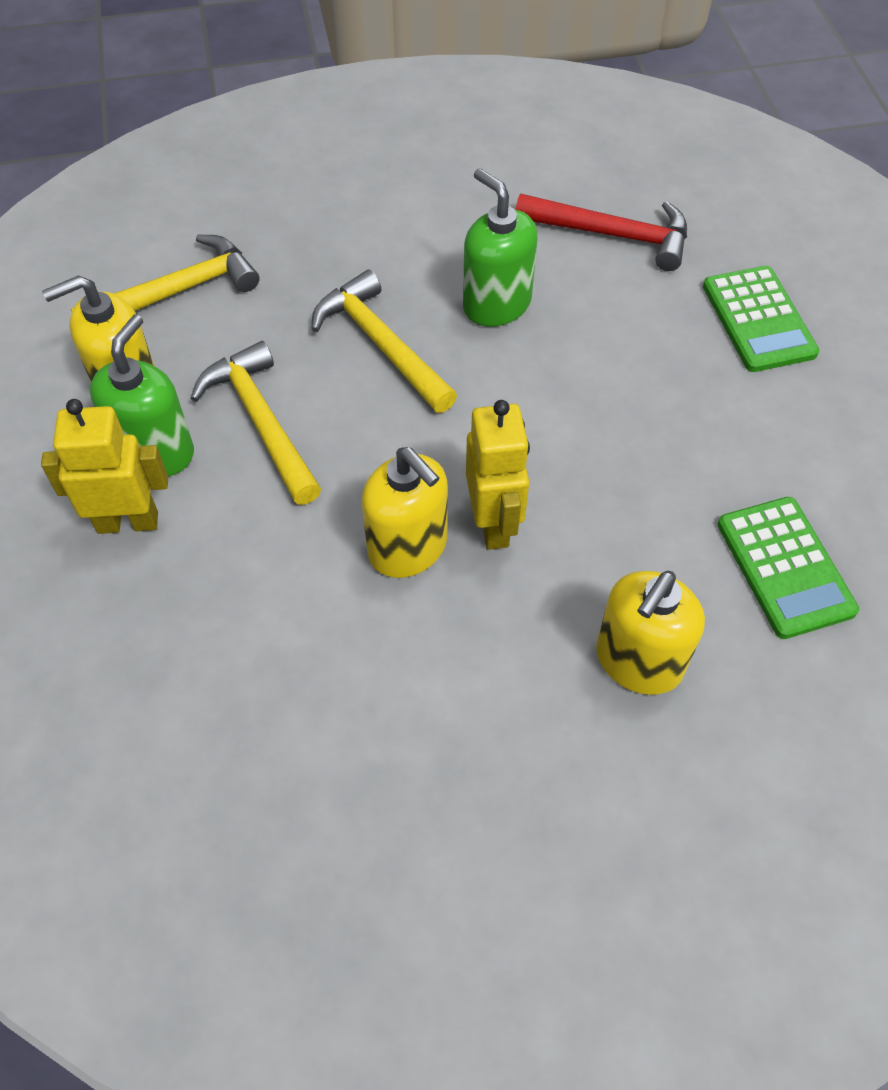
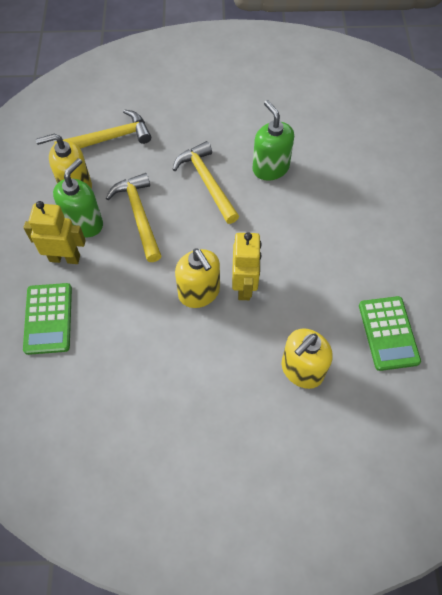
camera: 10 degrees right, 5 degrees up
(612, 234) = (340, 137): red hammer -> none
(758, 320) = (407, 196): green calculator -> green calculator (48, 318)

